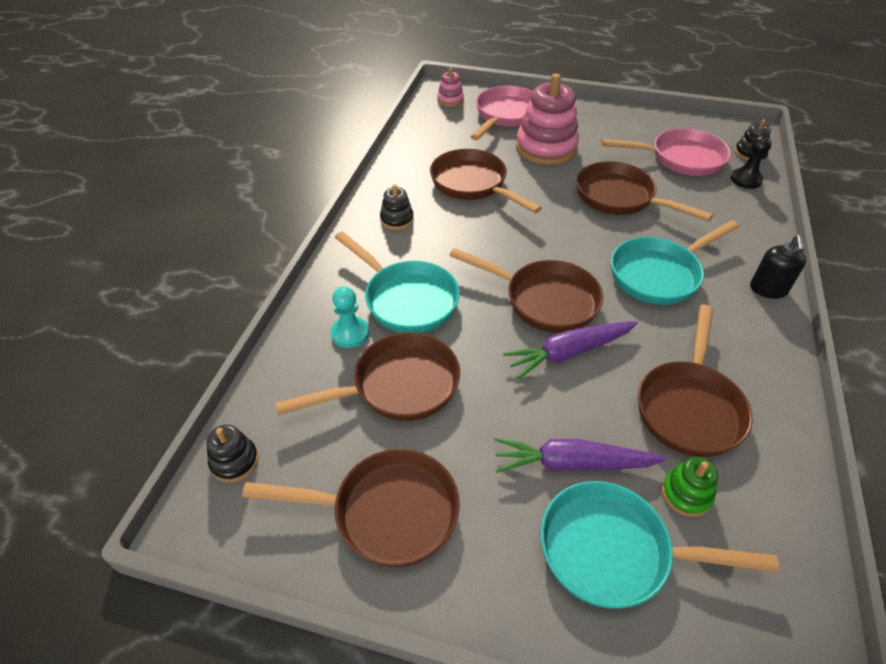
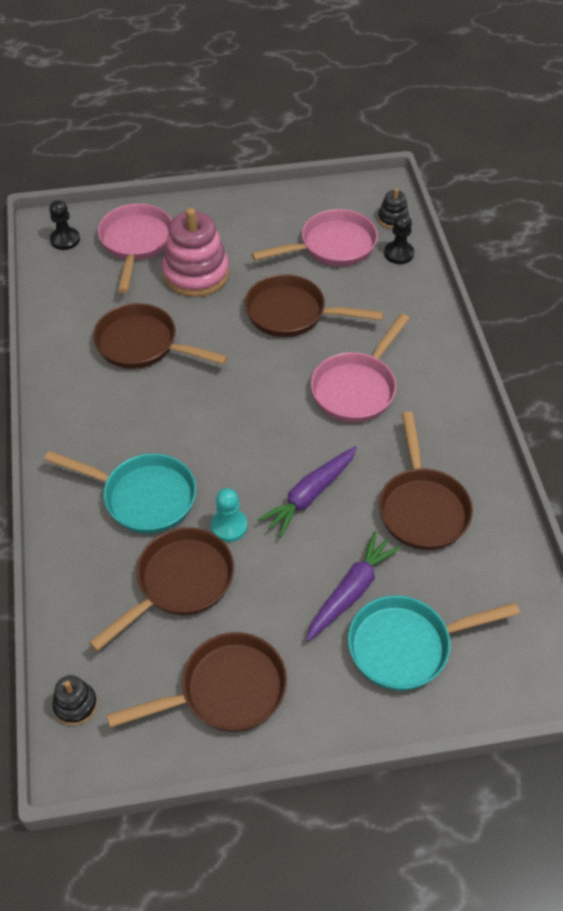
camera: 25 degrees left, 5 degrees up
(350, 333) = (109, 551): turquoise pawn -> turquoise pawn (229, 526)
(397, 219) = (87, 413): black stacking toy -> none
(450, 100) = (65, 240): pink stacking toy -> black pawn
(544, 300) = (268, 451): brown pan -> none
(572, 463) = (351, 591): purple carrot -> purple carrot turned 150 degrees clockwise
(659, 274) = (357, 388): turquoise pan -> pink pan
(686, 494) = (442, 581): green stacking toy -> none
(768, 289) = (451, 371): black soap dispenser -> none

